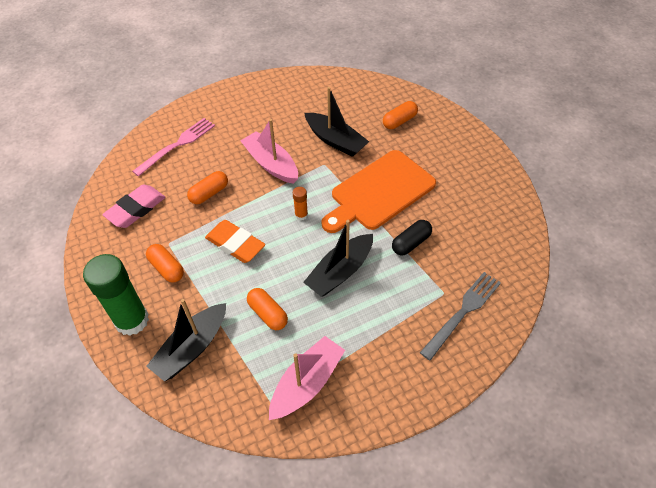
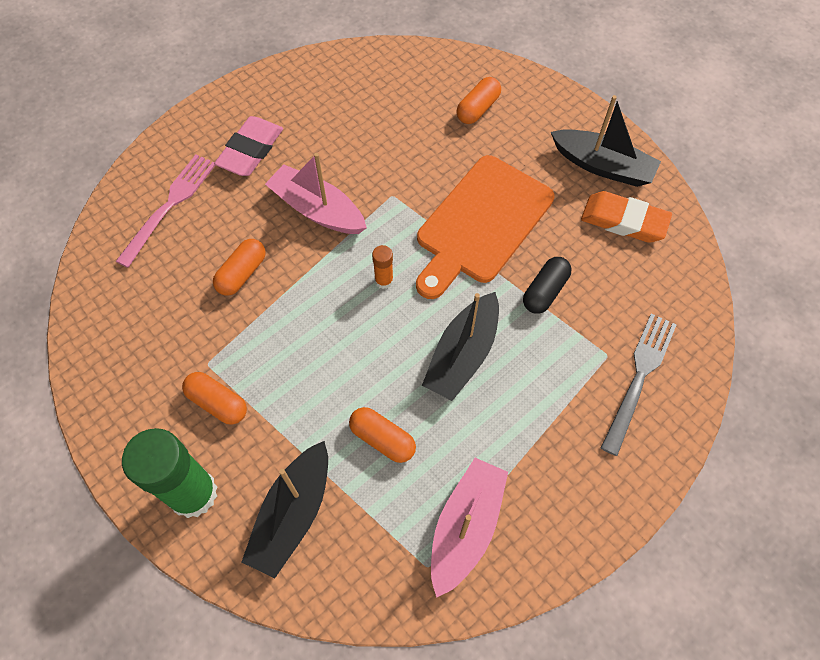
camera: 15 degrees left, 10 degrees up
(136, 209) = (141, 320): pink eraser -> pink eraser (251, 150)
(235, 244) = (305, 344): orange eraser -> orange eraser (624, 221)
(335, 141) = (397, 156): black boat -> black boat (602, 166)

